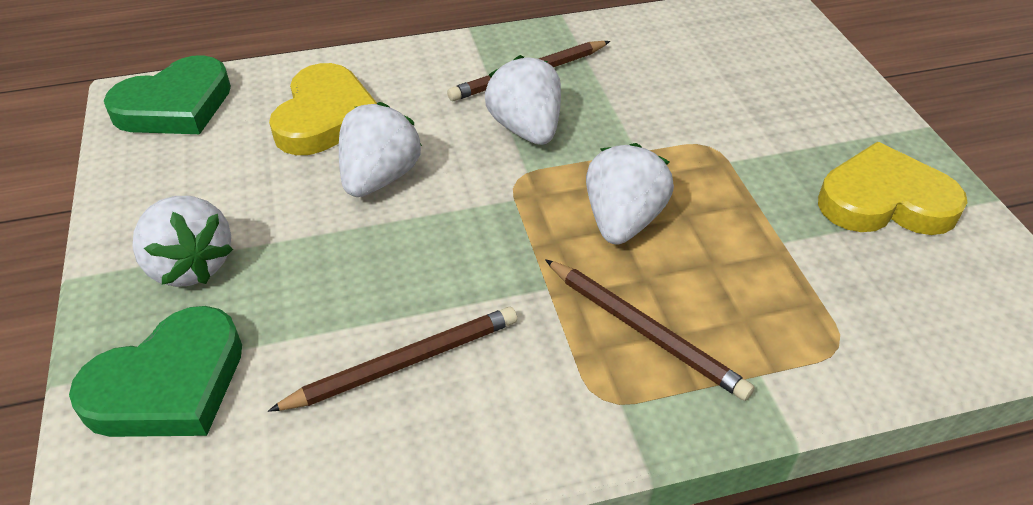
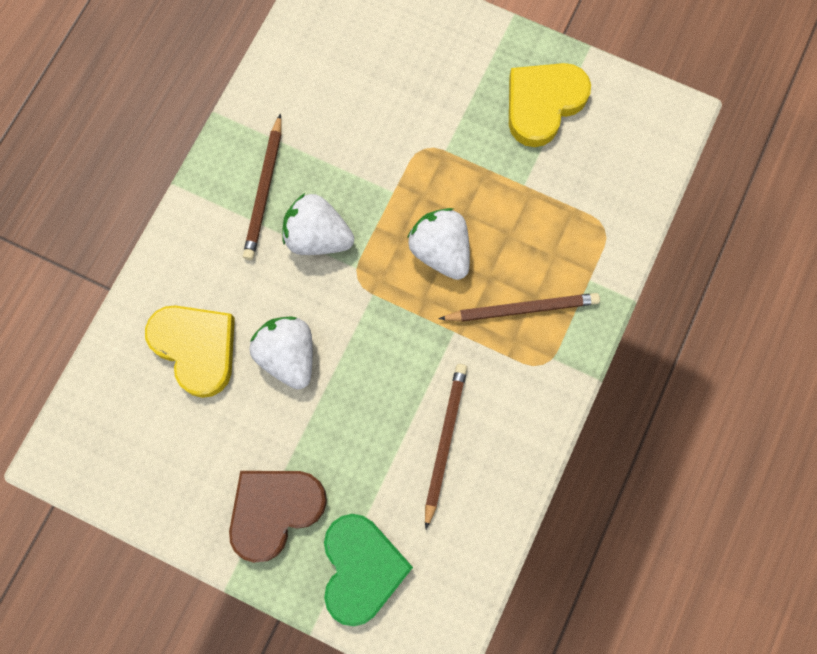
camera: 50 degrees left, 30 degrees up
(175, 105) = (95, 436): green heart -> none
(190, 265) = (274, 510): white strawberry -> brown heart

